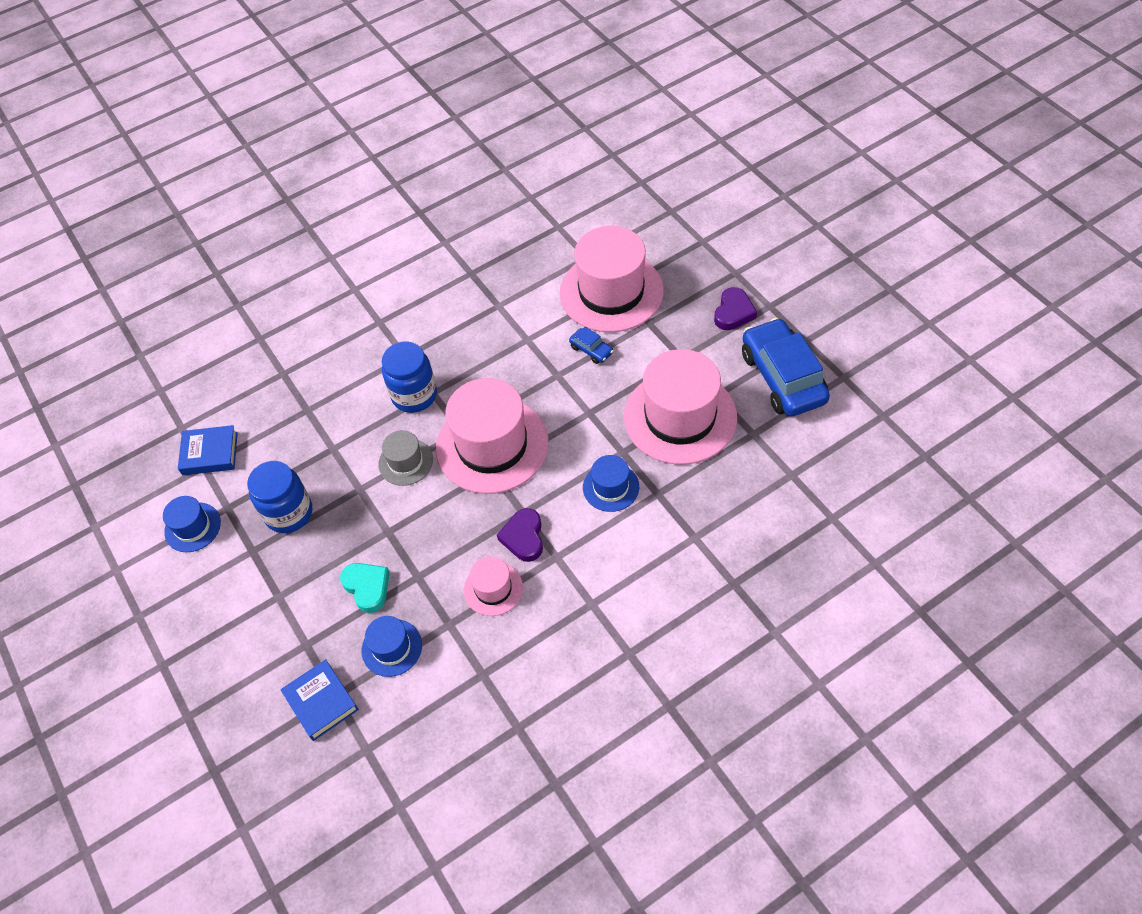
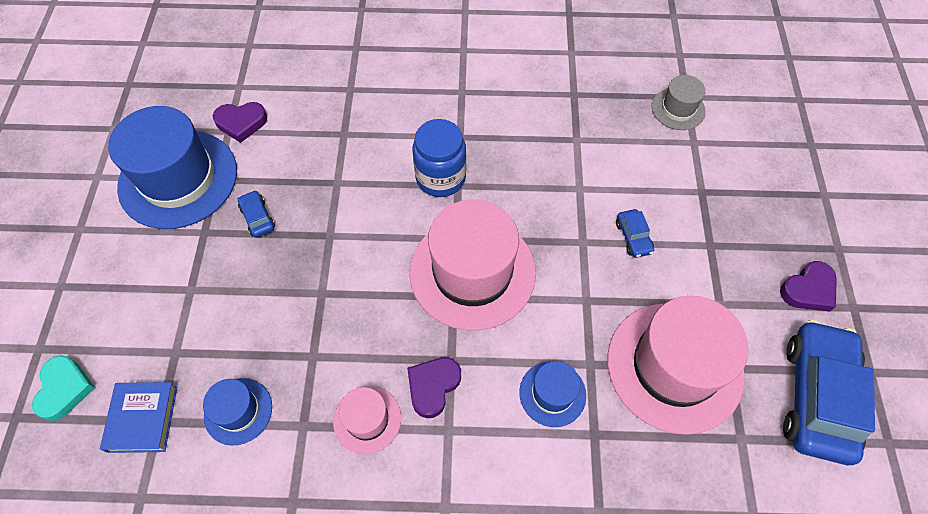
camera: 30 degrees right, 5 degrees up
(192, 527) = (178, 179): blue hat -> blue hat, size x2.06
(210, 453) = (241, 123): blue book -> purple heart
(289, 513) = (258, 218): blue jar -> blue car
(367, 587) = (264, 335): turquoise heart -> turquoise heart (65, 389)
(406, 462) = (386, 236): grey hat -> grey hat (678, 109)
(611, 292) = (694, 191): pink hat -> none

